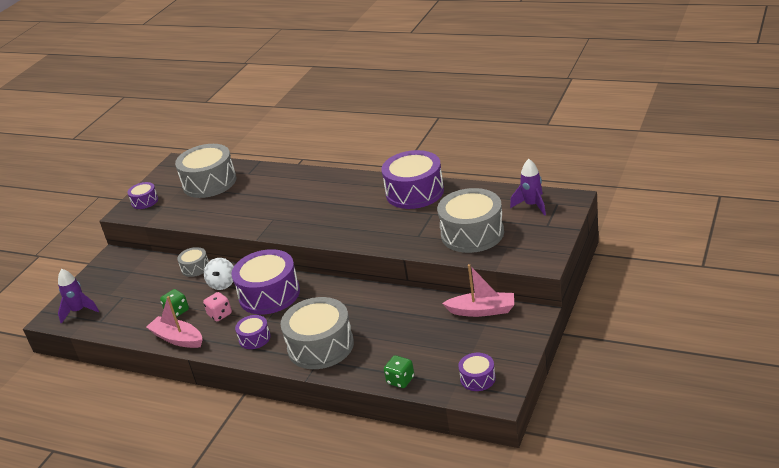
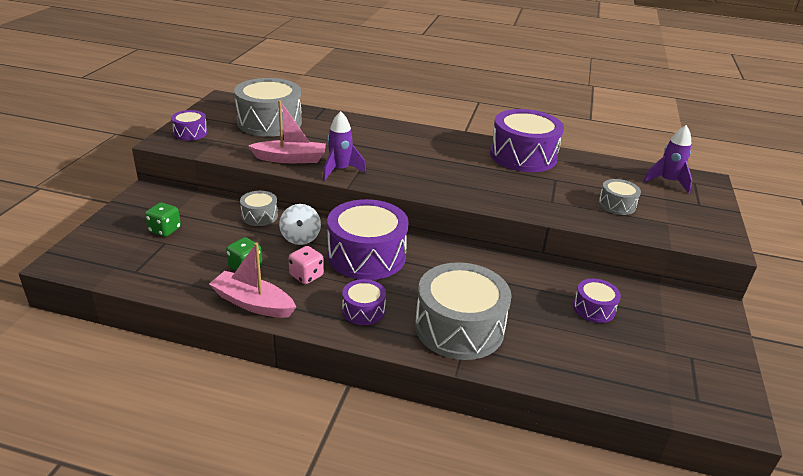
camera: 15 degrees left, 0 degrees up
(79, 311) = (103, 256): purple rocket -> purple rocket (340, 170)
(400, 380) = (590, 384): green dice -> green dice (165, 230)
(472, 234) = (616, 205): grey drum -> grey drum, size x0.49
(477, 378) = (694, 387): purple drum -> purple drum (594, 309)
(482, 310) = (649, 297): pink boat -> pink boat (290, 159)

